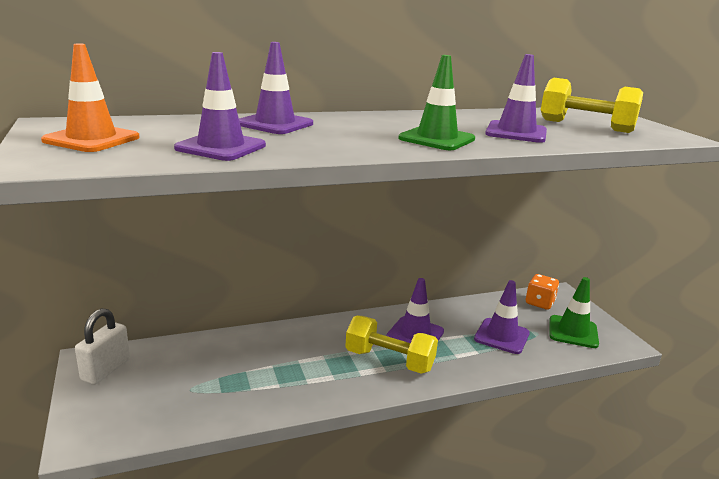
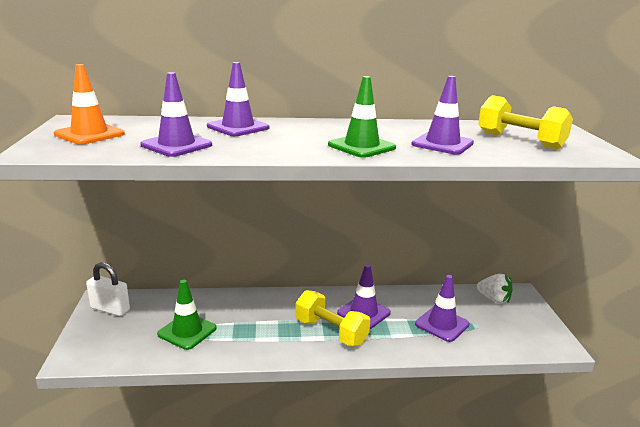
camera: 15 degrees right, 0 degrees up
(106, 370) = (110, 309): white padlock -> white padlock turned 75 degrees clockwise
(539, 303) = (494, 299): orange dice -> white strawberry
(573, 332) = (513, 329): green traffic cone -> green traffic cone (187, 331)

